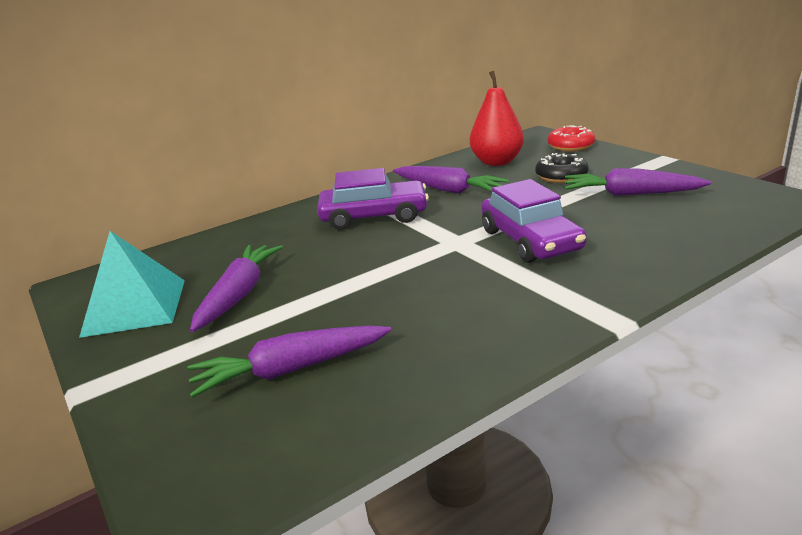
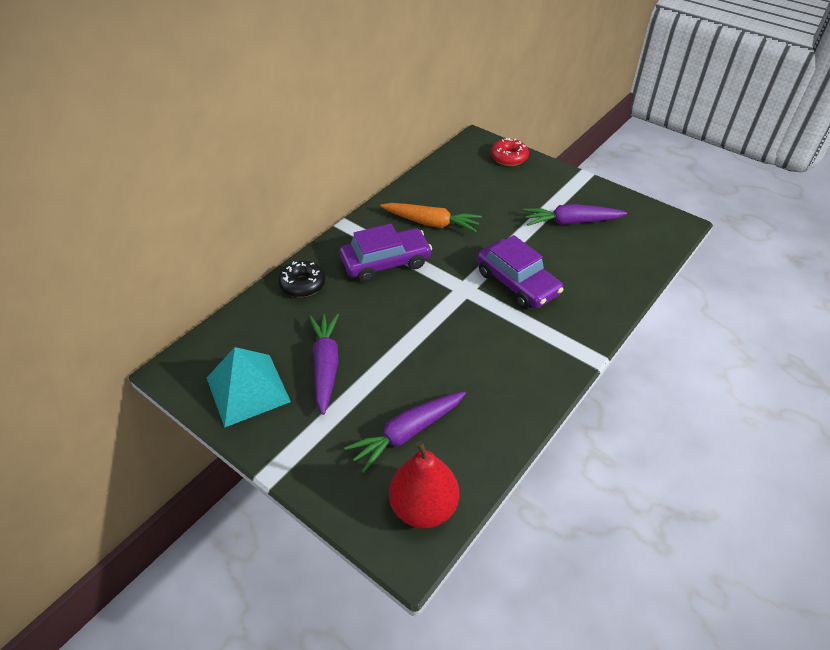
camera: 20 degrees left, 20 degrees up
(448, 190) = (431, 223): purple carrot -> orange carrot
(497, 162) = (456, 182): red pear -> red pear (423, 507)
(561, 176) = (514, 201): black donut -> black donut (303, 284)

